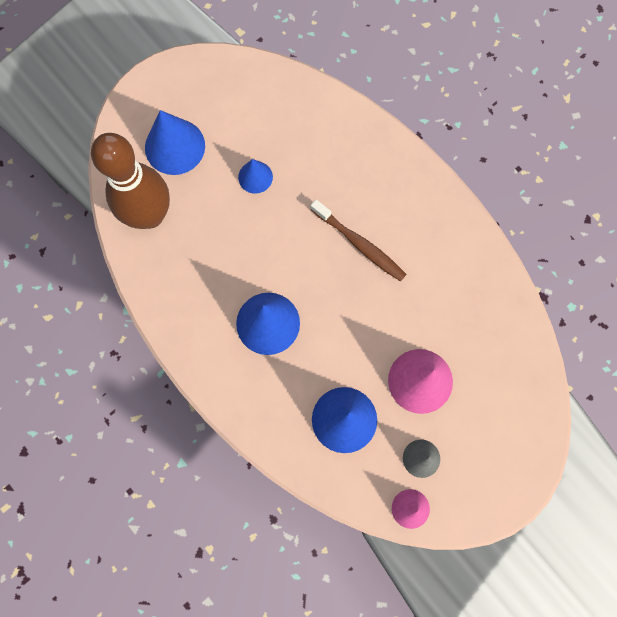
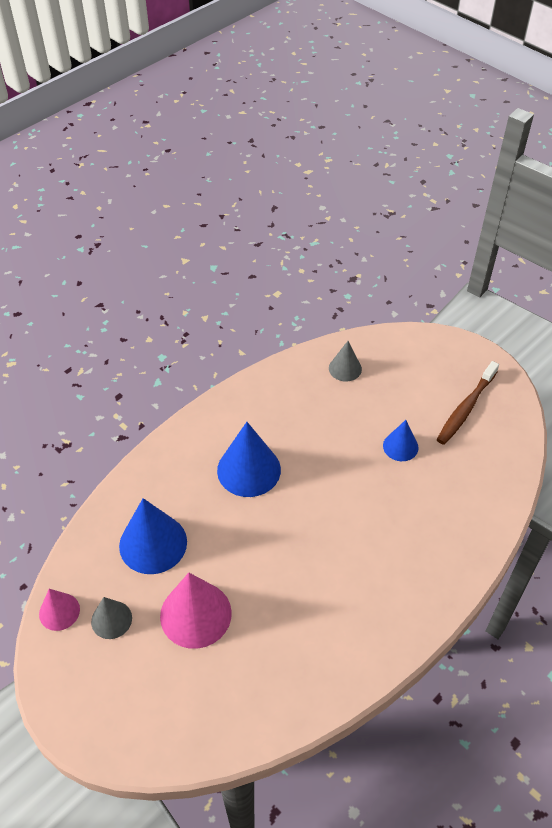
camera: 85 degrees right, 25 degrees down
(149, 215) = (345, 368): brown bowling pin -> grey cone
(175, 146) = (418, 380): blue cone -> none
(359, 244) = (343, 545): brown toothbrush -> brown toothbrush (466, 408)

